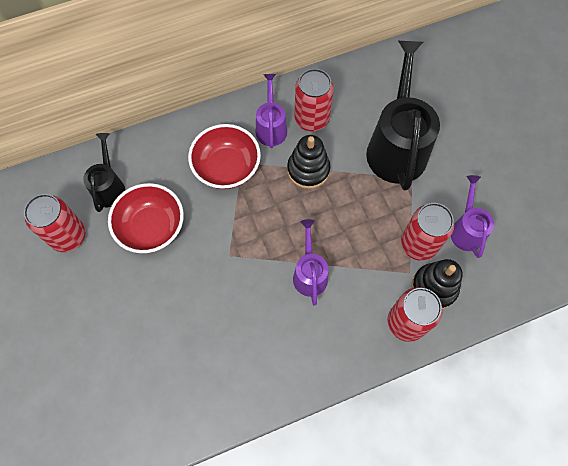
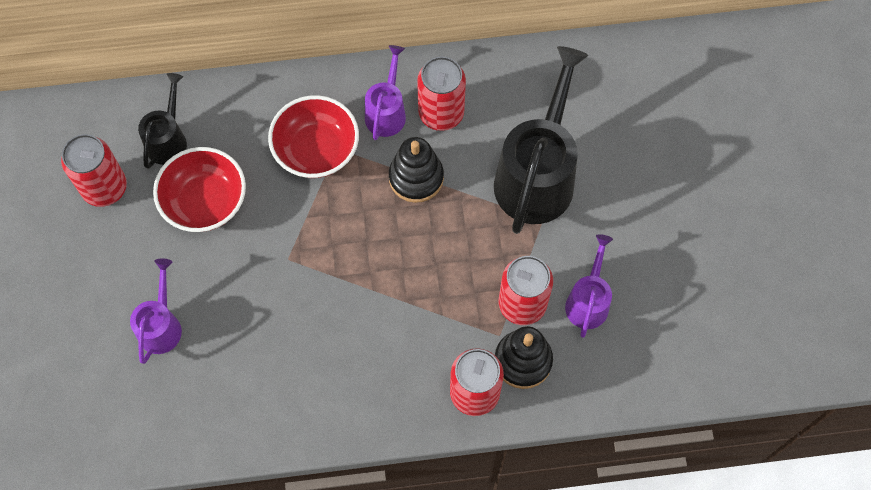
camera: 15 degrees right, 0 degrees up
(309, 273) = (377, 305): purple watering can -> purple watering can (161, 325)

